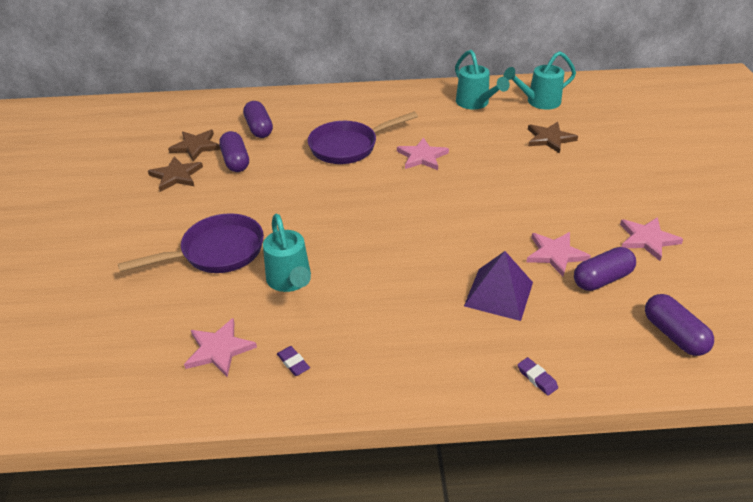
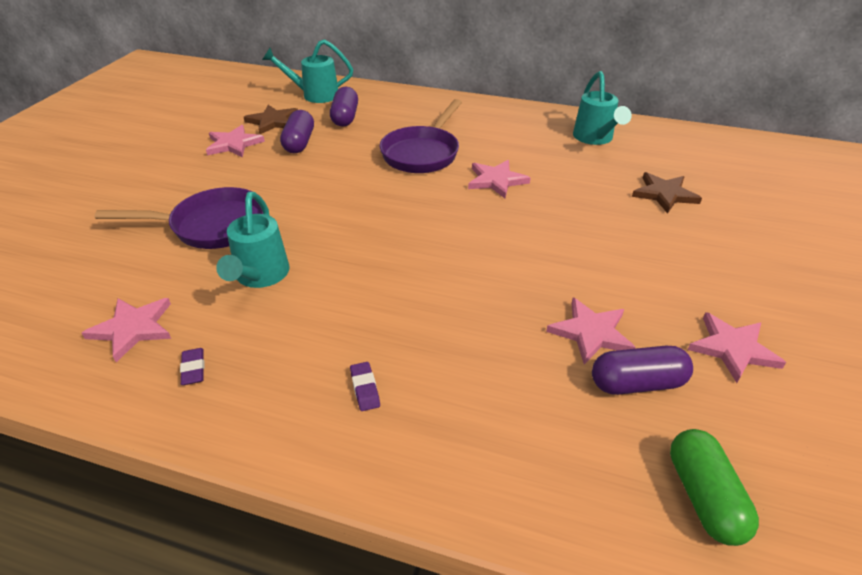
camera: 20 degrees right, 0 degrees up
(176, 176) = (234, 144): brown star -> pink star
(348, 146) = (422, 153): purple pan -> purple pan turned 60 degrees counterclockwise
(498, 294) = (486, 361): purple pyramid -> none
(537, 378) = (466, 491): purple eraser -> purple eraser (365, 388)
(538, 102) = (674, 152): turquoise watering can -> turquoise watering can (315, 95)
(673, 335) = (703, 497): purple capsule -> green capsule

